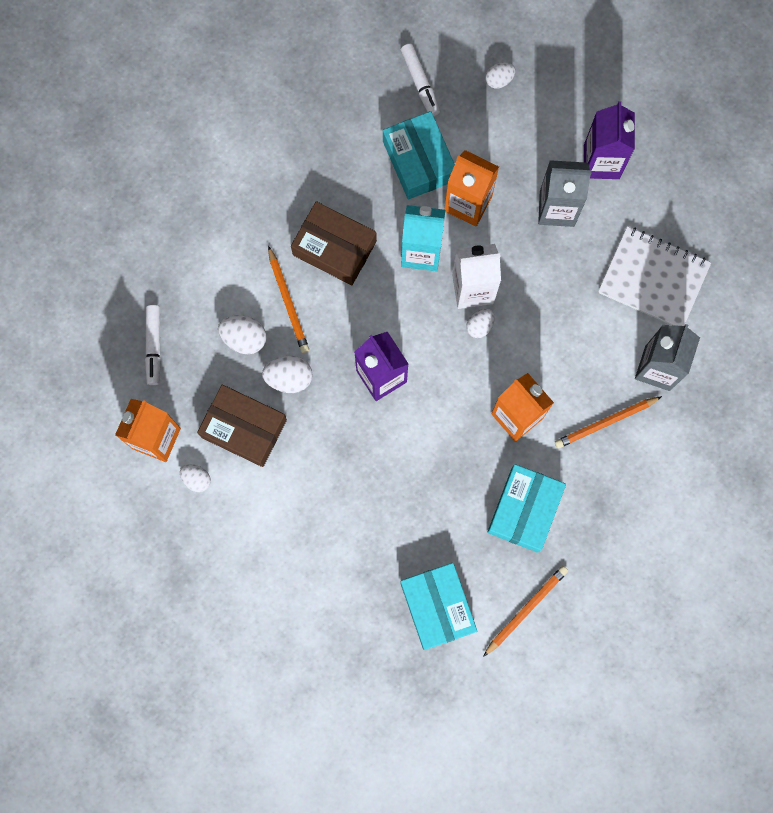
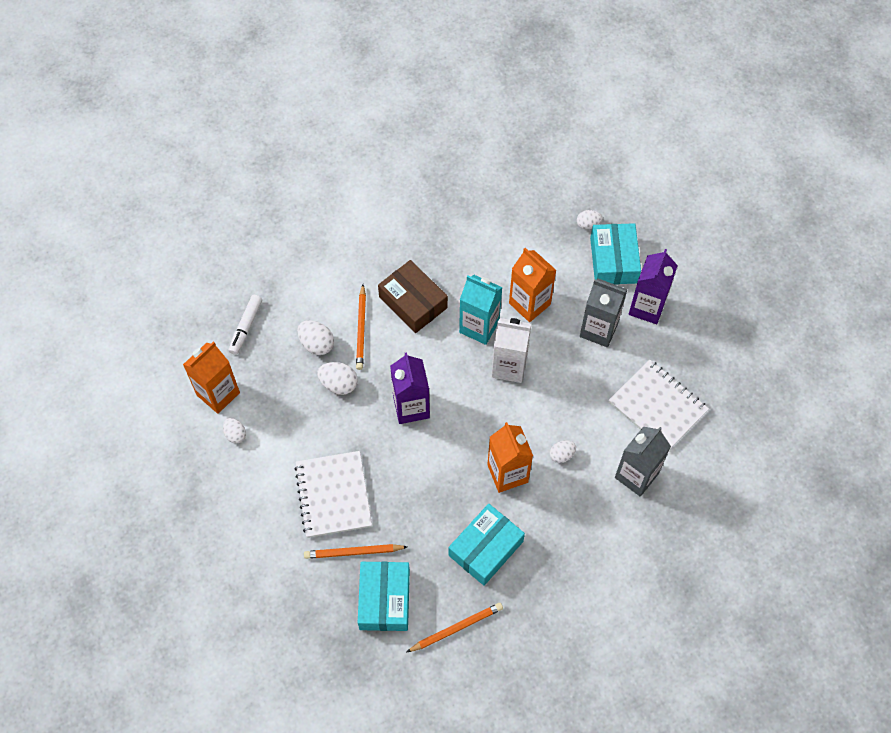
camera: 20 degrees right, 15 degrees down
(244, 428) = (288, 409): brown box -> none
(335, 510) = (333, 495): none -> white notebook
(419, 161) = (503, 261): turquoise box -> turquoise box (613, 260)
(420, 83) = (526, 208): white marker -> none
(479, 326) = (504, 396): white egg -> white egg (561, 455)
(605, 423) = (578, 503): orange pencil -> orange pencil (353, 552)

